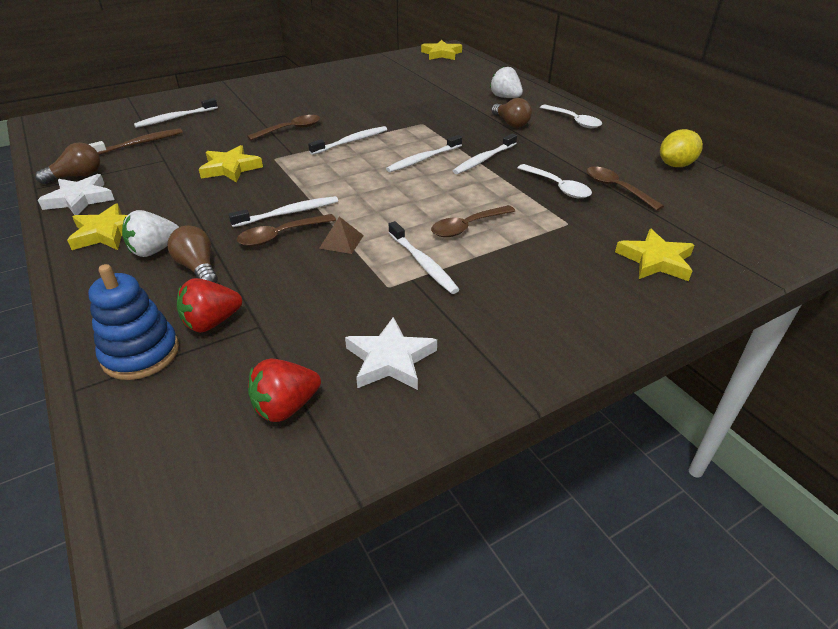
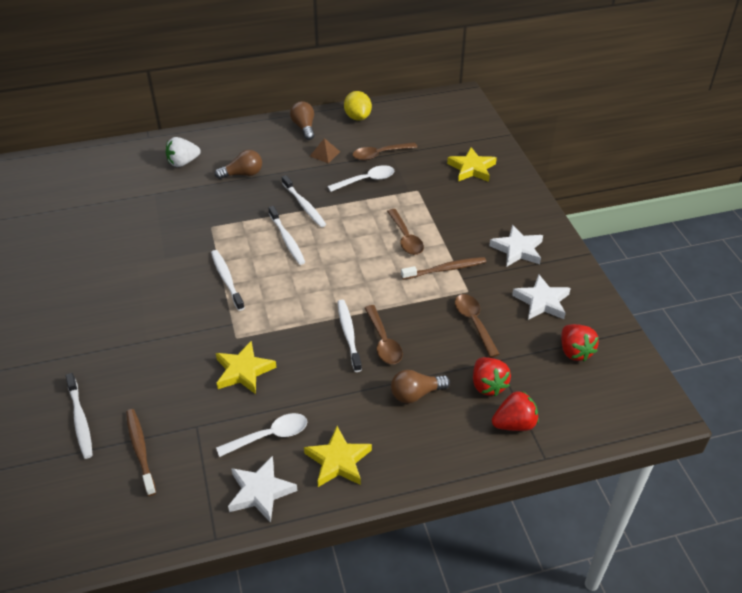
camera: 75 degrees left, 5 degrees up
(77, 176) = (202, 502): brown light bulb -> brown light bulb (304, 127)
(141, 353) = (514, 424): blue stacking toy -> red strawberry
(154, 250) = (380, 424): white strawberry -> none
(290, 129) = (173, 320): brown spoon -> brown spoon (474, 323)
(341, 241) = (404, 307): brown pyramid -> brown pyramid (325, 154)
(422, 263) = (445, 269): white toothbrush -> brown toothbrush
(441, 54) = (28, 176): yellow star -> none
(498, 323) = (517, 249): none -> white star
(573, 121) = (258, 139): white spoon -> white spoon (269, 436)

